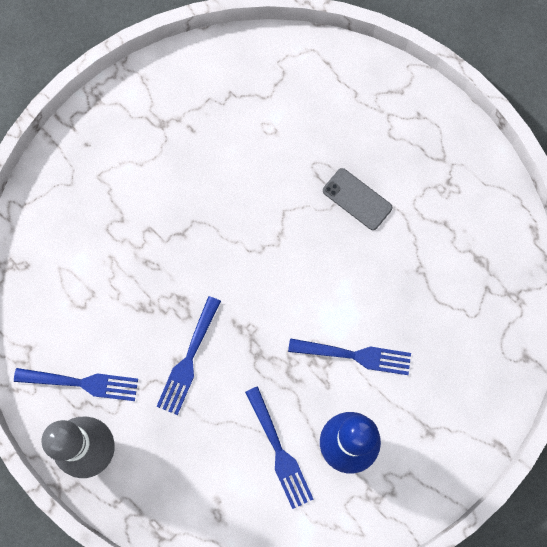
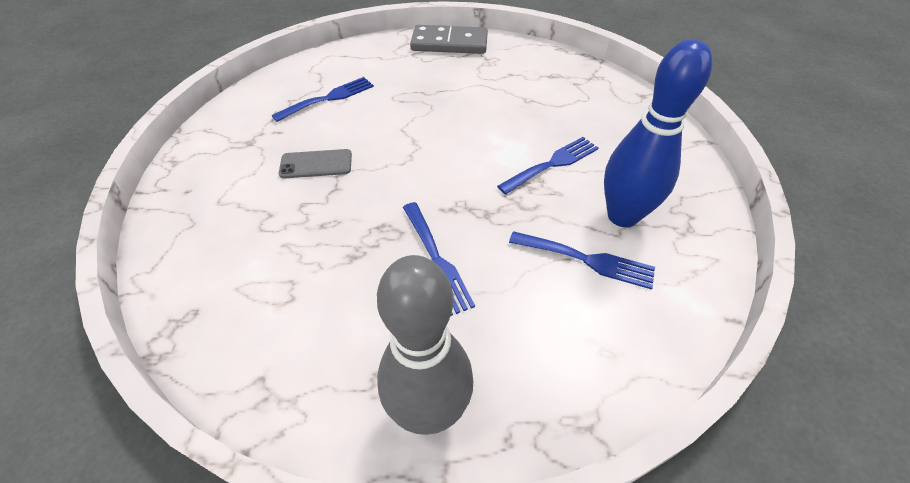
camera: 45 degrees left, 25 degrees down
(82, 383) = (353, 360): blue fork -> blue fork (328, 98)
(357, 199) = (443, 95): grey phone -> grey phone (316, 164)
(439, 128) = (449, 43): none -> grey domino

